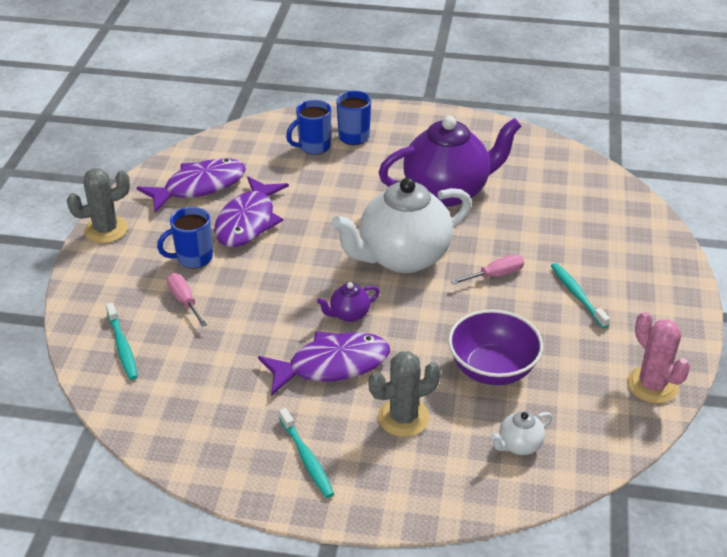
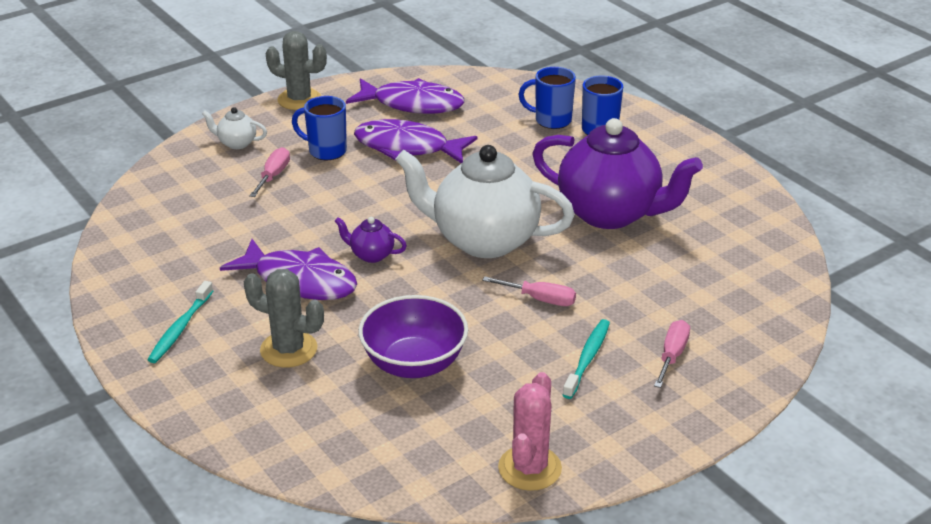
camera: 45 degrees right, 5 degrees down
(122, 347) = (187, 181): turquoise toothbrush -> none
(248, 222) = (407, 148): purple fish -> purple fish turned 45 degrees clockwise
(519, 445) = (339, 429): white teapot -> white teapot (236, 143)
(614, 262) = (672, 355): none -> pink screwdriver

